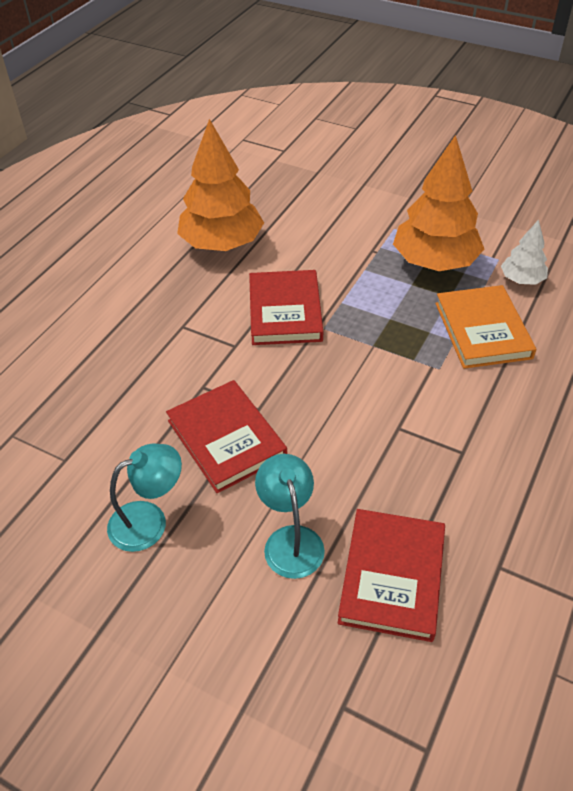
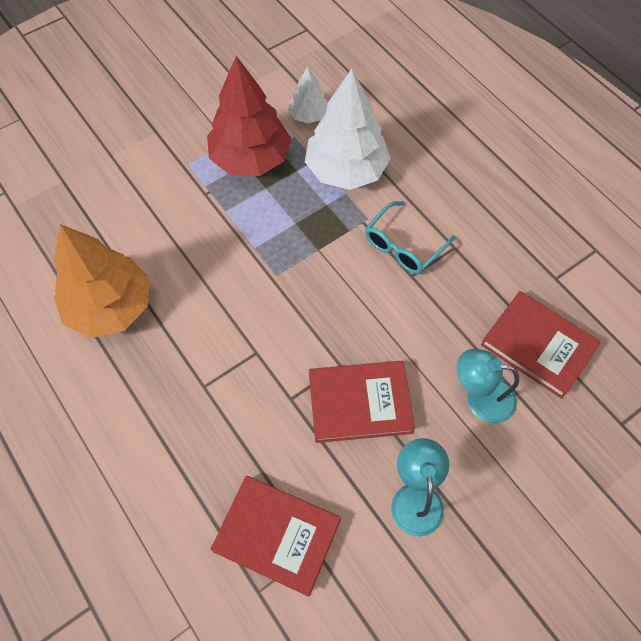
camera: 65 degrees left, 15 degrees up
(285, 311) = (238, 295): red book -> red book (277, 535)
(429, 408) = (403, 246): none -> turquoise glasses
(434, 262) = (250, 159): orange tree -> red tree
(482, 330) = (346, 170): orange book -> white tree

